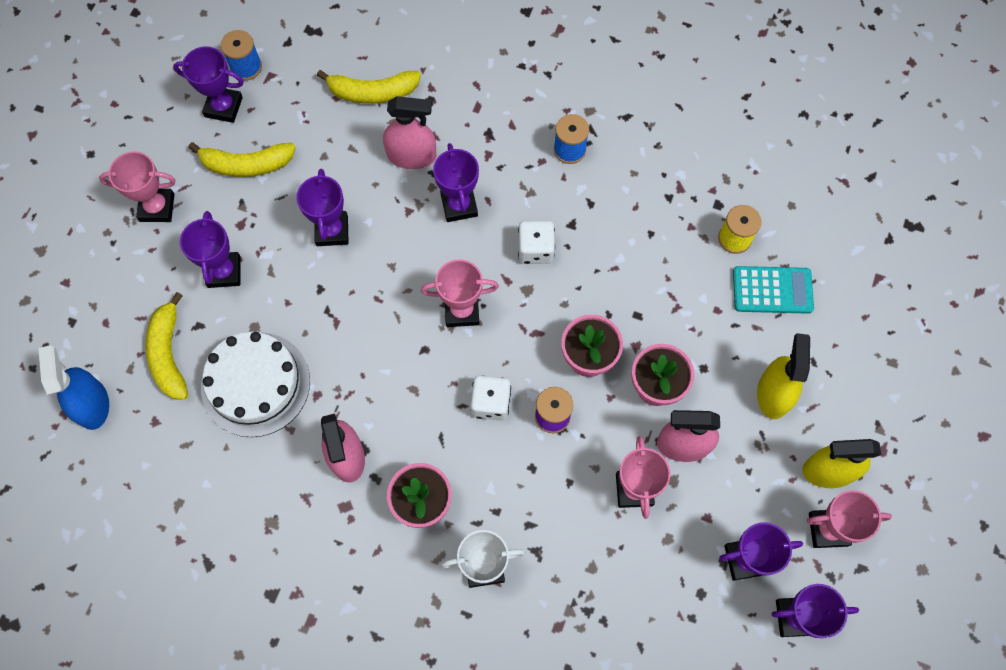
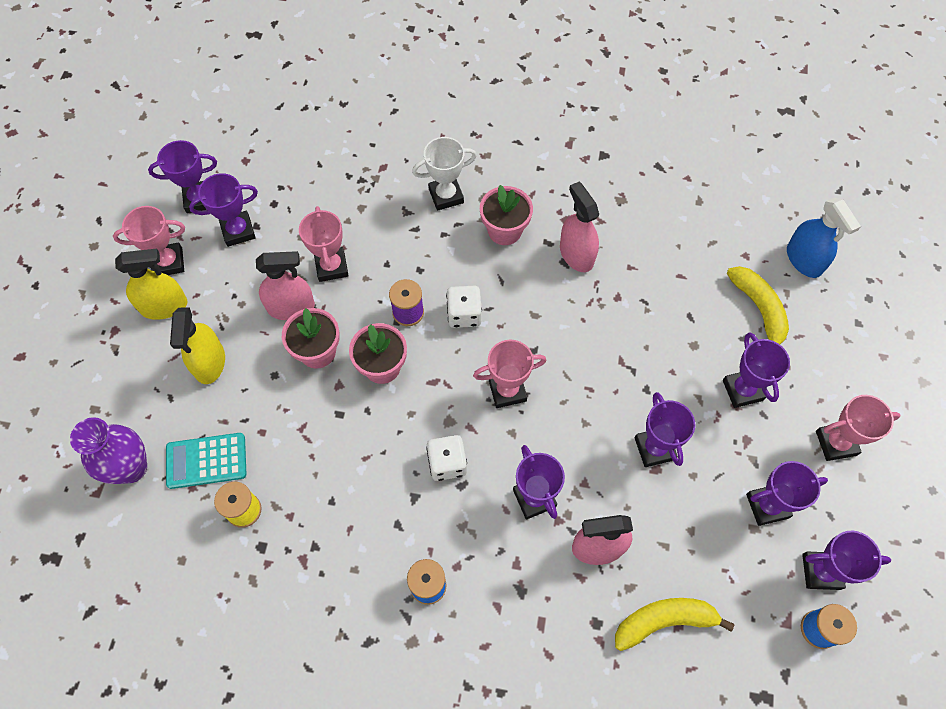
camera: 170 degrees right, 5 degrees down
(247, 165) = (767, 506): yellow banana -> purple trophy
(255, 384) = (673, 297): white cake -> none
(846, 295) = (131, 468): none -> purple vase

